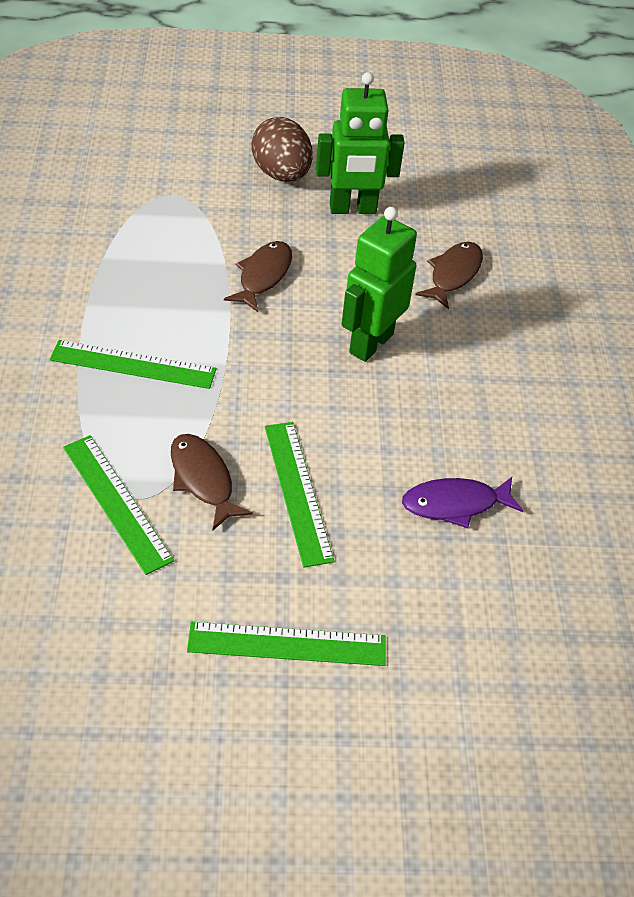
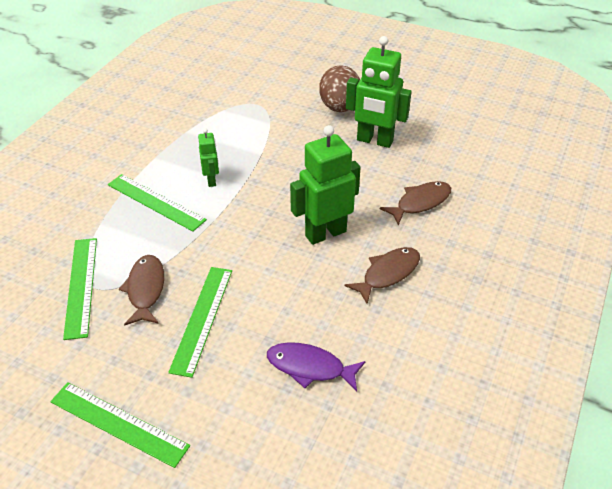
camera: 30 degrees right, 5 degrees down
(186, 315) = (211, 180): none -> green robot
(263, 276) = (281, 169): brown fish -> brown fish (388, 274)

